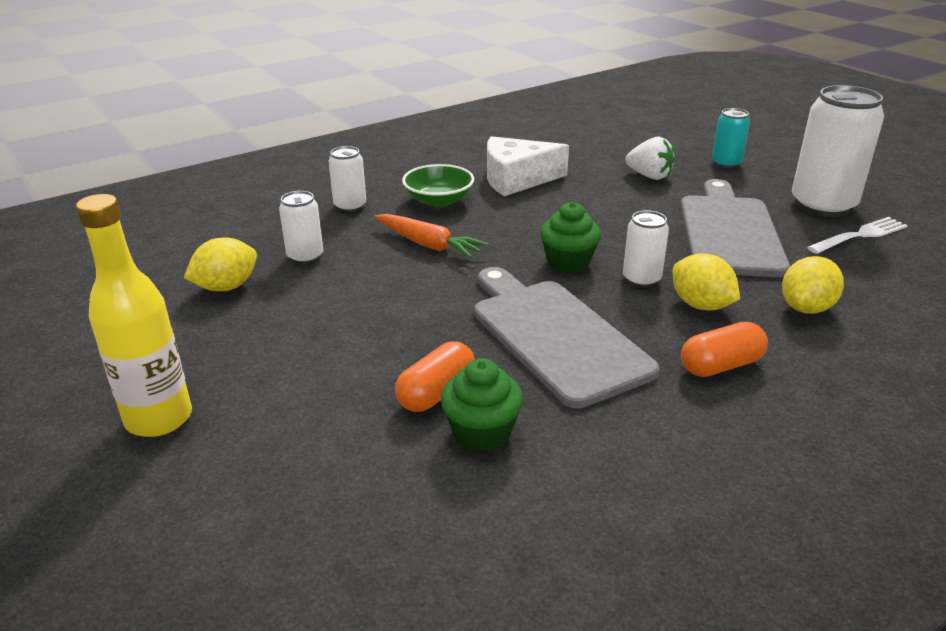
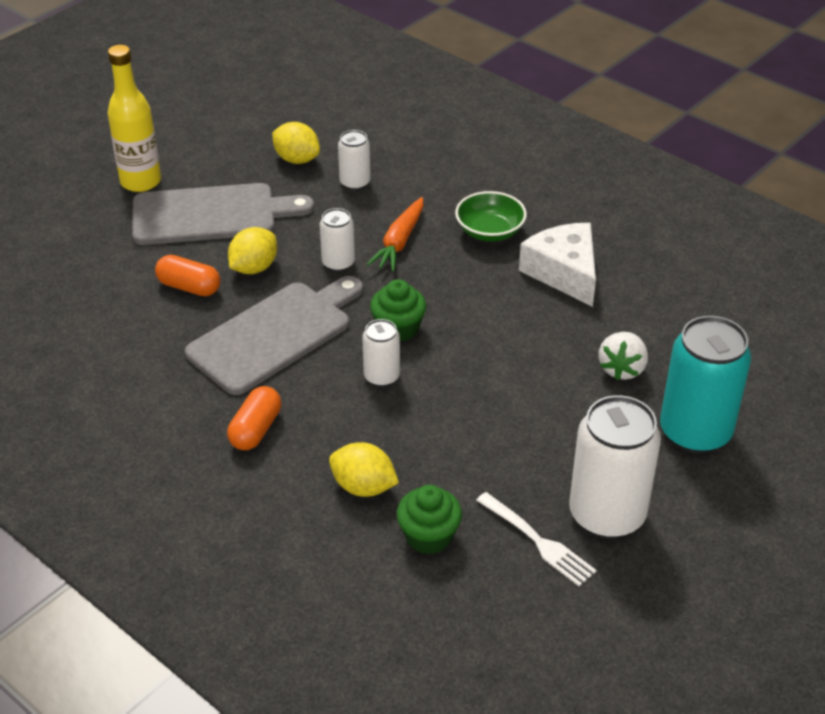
camera: 75 degrees right, 10 degrees up
(350, 206) = (454, 183): white can -> white can (338, 263)
(482, 432) = (151, 315): green cupcake -> green cupcake (429, 536)
(701, 305) = (347, 416): yellow lemon -> yellow lemon (254, 268)
(721, 365) = (256, 430): orange capsule -> orange capsule turned 60 degrees clockwise
(726, 163) = (695, 432): turquoise can -> turquoise can, size x1.93
(729, 232) = (504, 435): grey cutting board -> grey cutting board (211, 215)

